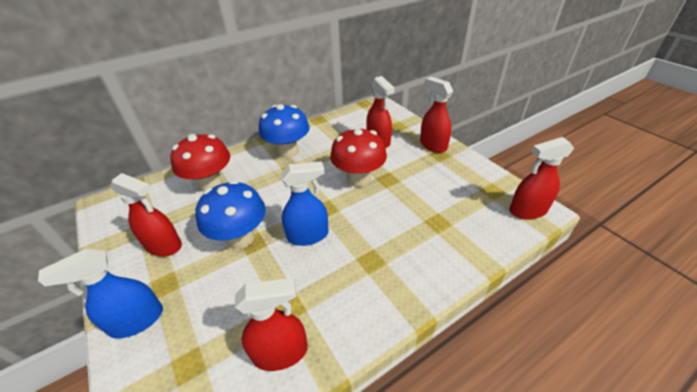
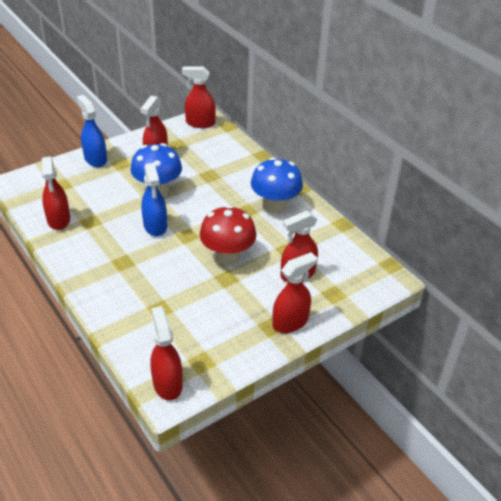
camera: 85 degrees right, 0 degrees up
(113, 207) = (200, 123): none -> red spray bottle
(211, 184) = (225, 165): red mushroom -> none

